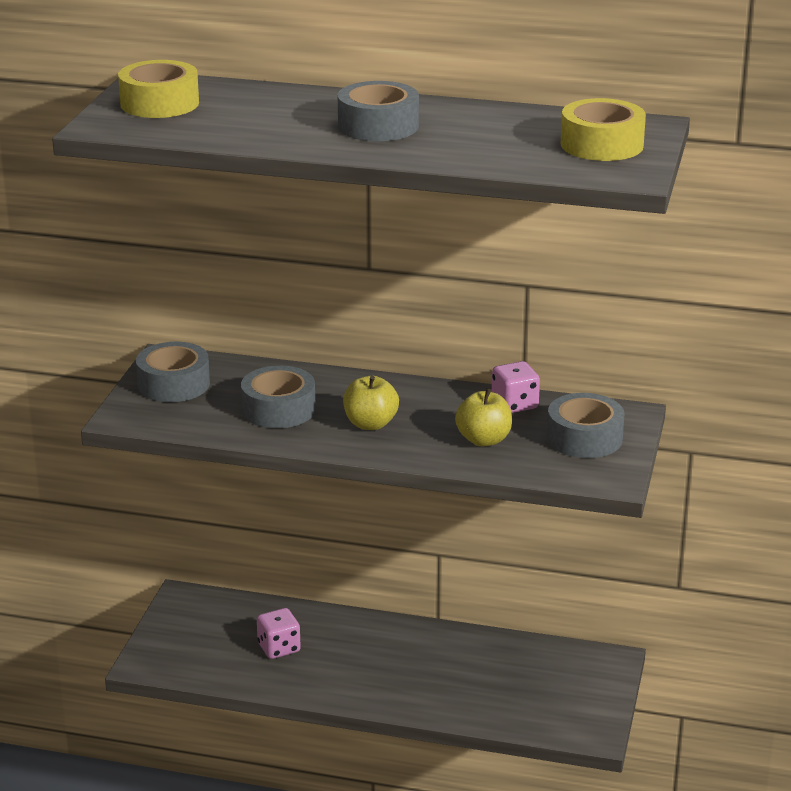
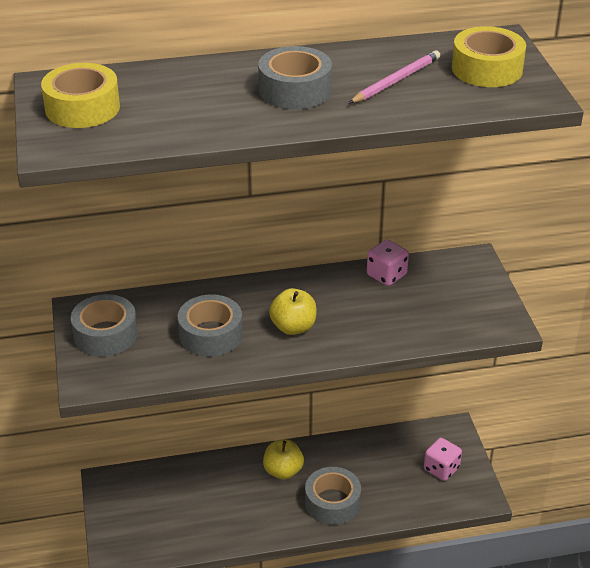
camera: 25 degrees left, 10 degrees up
(279, 648) = (210, 503): pink dice -> pink dice (441, 469)
(483, 440) = (389, 316): yellow apple -> yellow apple (283, 471)
(491, 137) = (396, 80): none -> pink pencil
(584, 438) = (459, 292): grey tape -> grey tape (332, 502)

